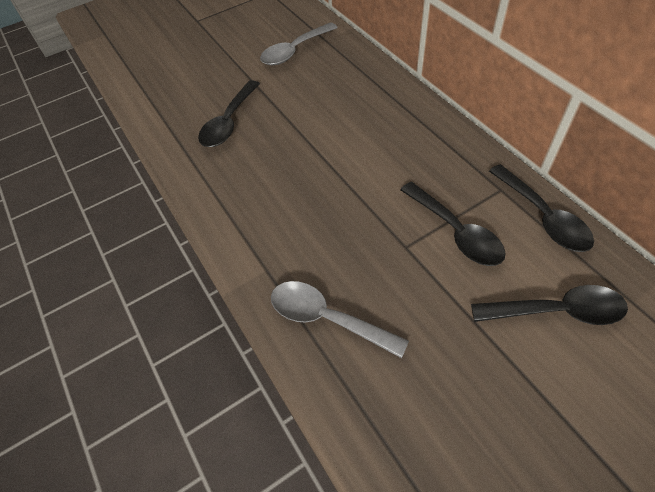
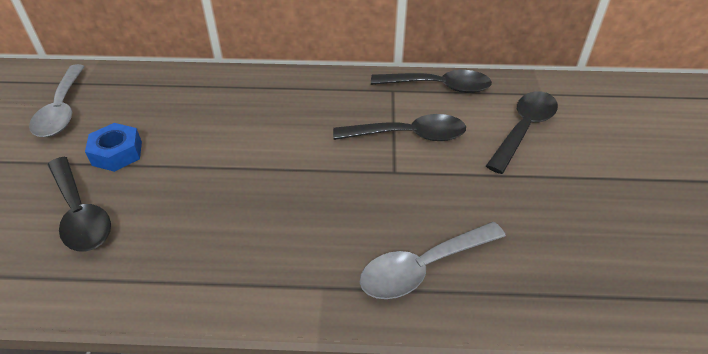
camera: 60 degrees left, 10 degrees down
(284, 100) = (117, 153): none -> blue nut

